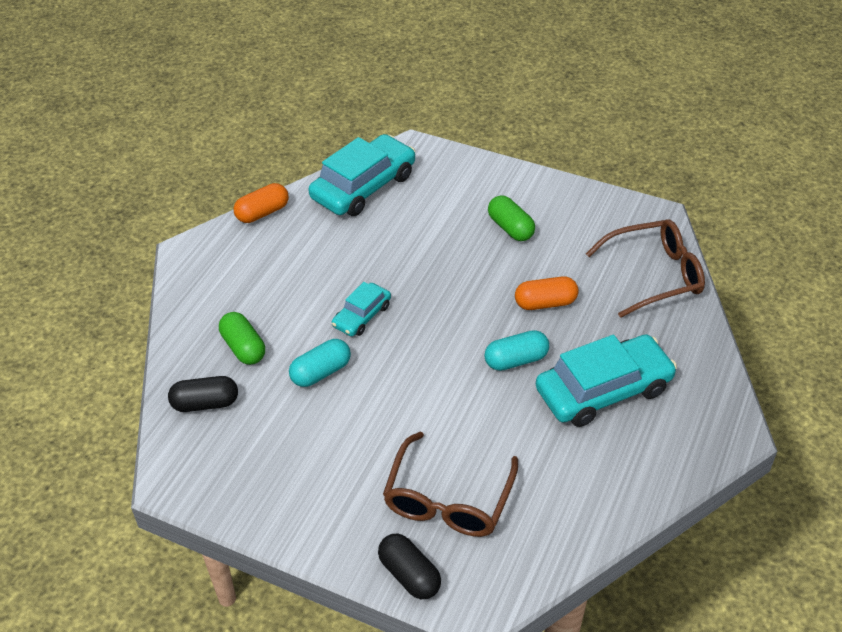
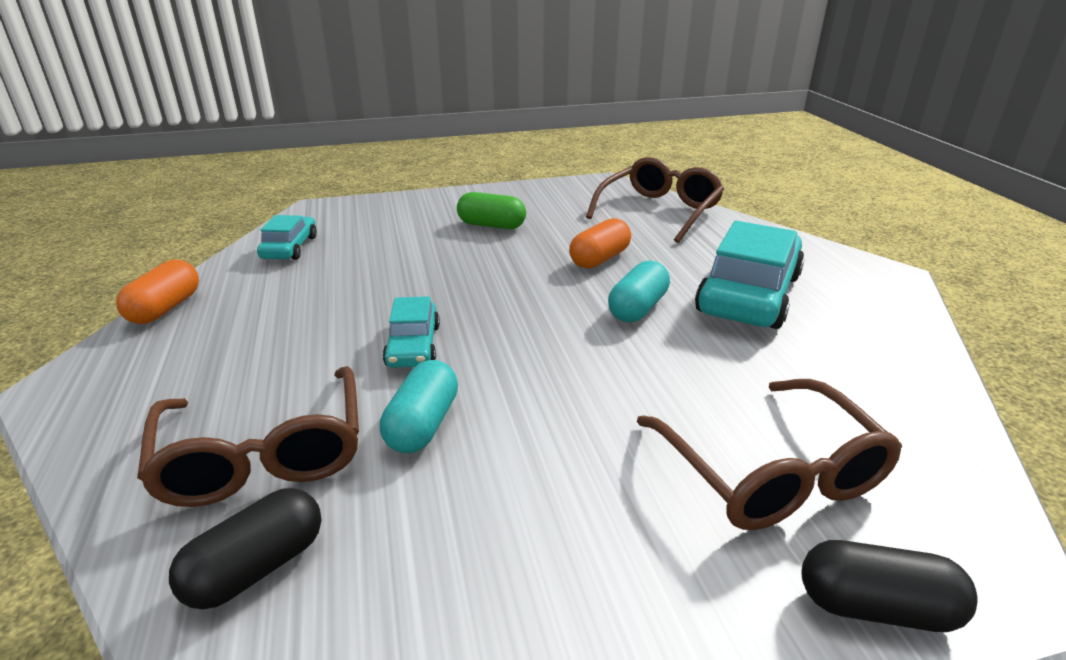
camera: 40 degrees left, 15 degrees down
(243, 348) = (264, 455): green capsule -> brown glasses
(363, 186) = (290, 247): turquoise car -> turquoise car, size x0.53

